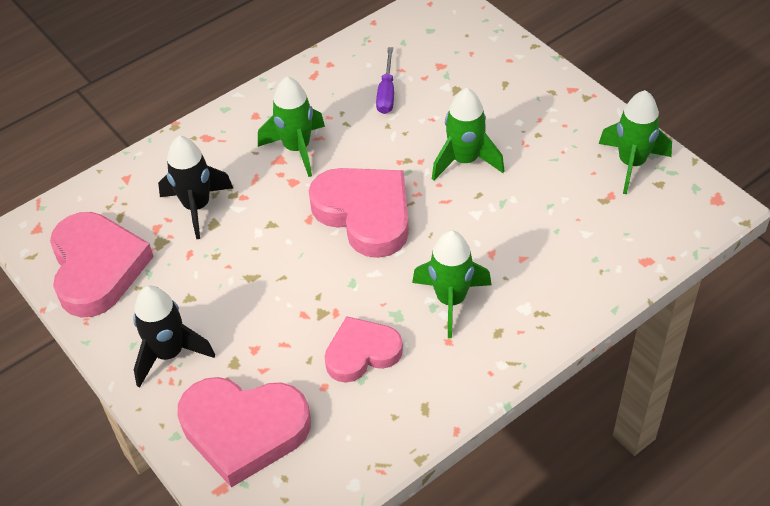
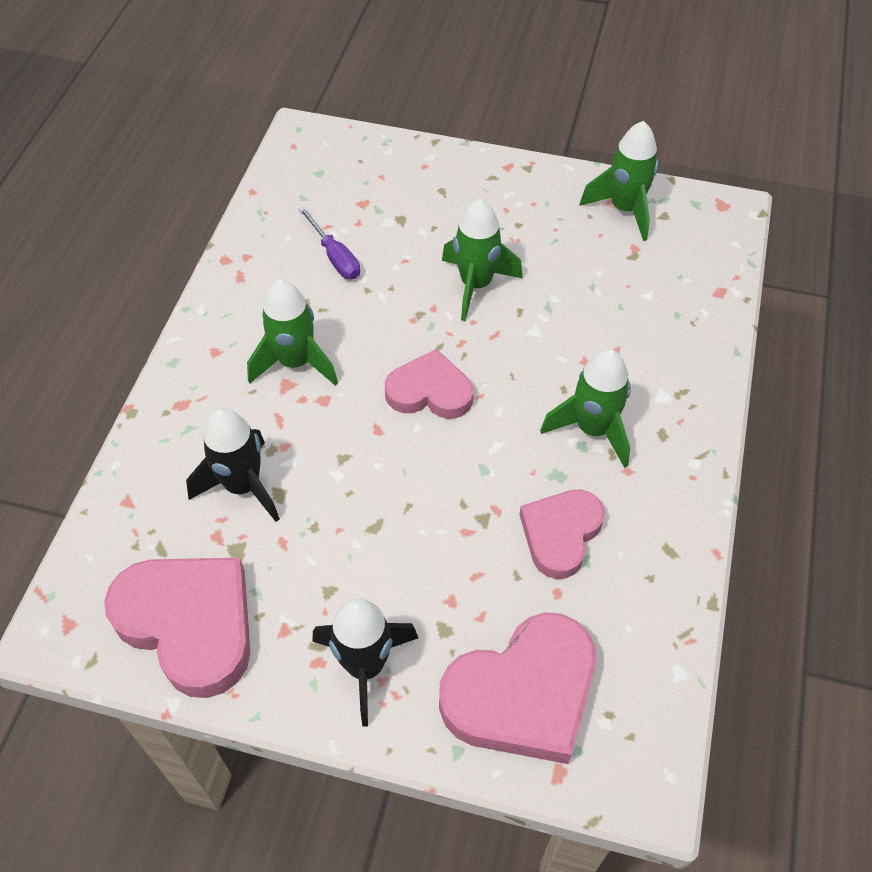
camera: 40 degrees left, 5 degrees up
(365, 214) = (430, 391): pink heart -> pink heart, size x0.63

